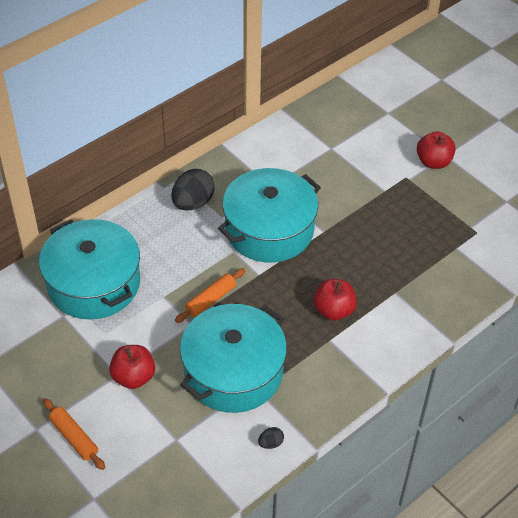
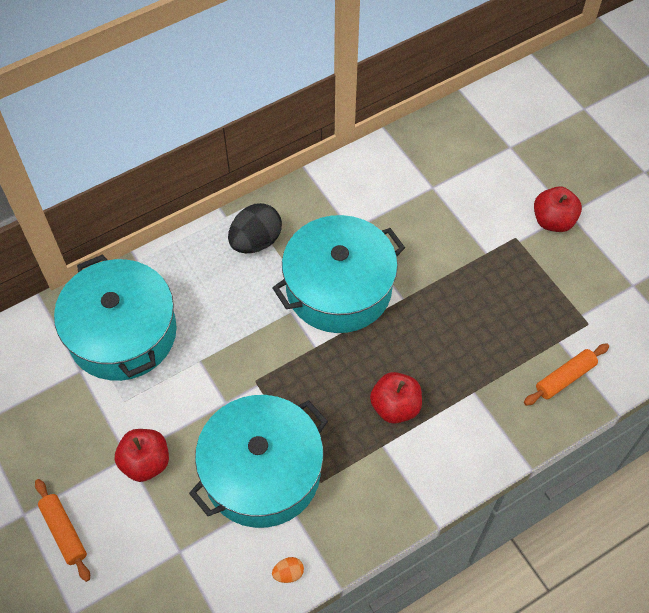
camera: 10 degrees right, 10 degrees up
(211, 300) = (253, 373): orange rolling pin -> orange rolling pin (565, 378)
(270, 443) = (288, 573): black egg -> orange egg

